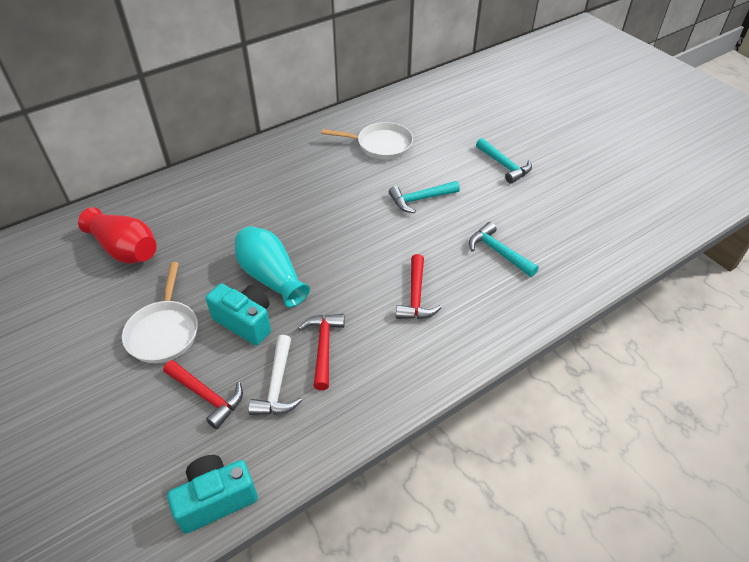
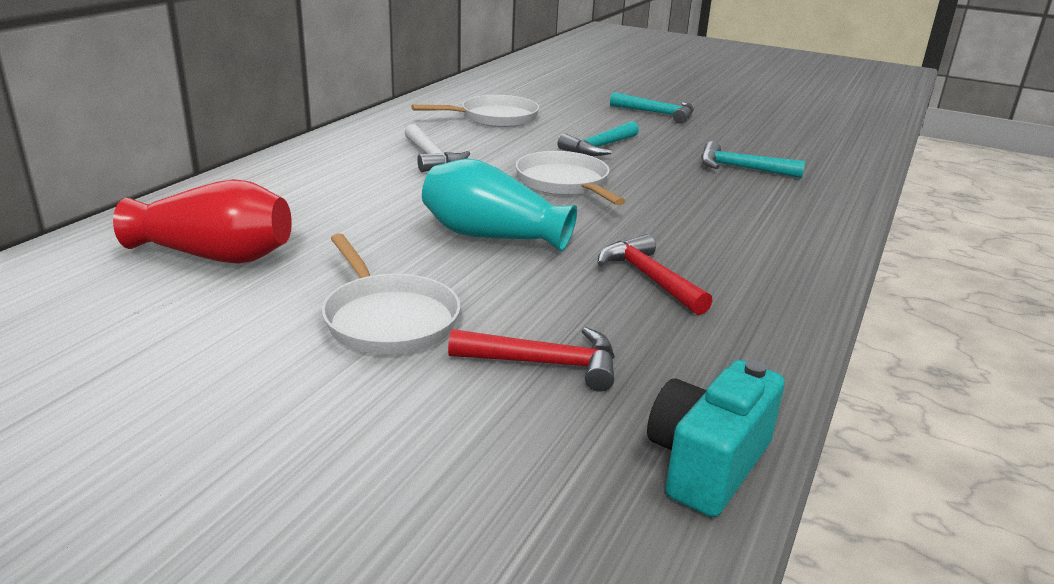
camera: 30 degrees left, 20 degrees down
(245, 322) = (508, 281): turquoise camera -> none
(277, 385) = (635, 326): white hammer -> white hammer (431, 158)
(360, 235) = (565, 184): none -> white pan
(416, 296) = (701, 215): red hammer -> none

